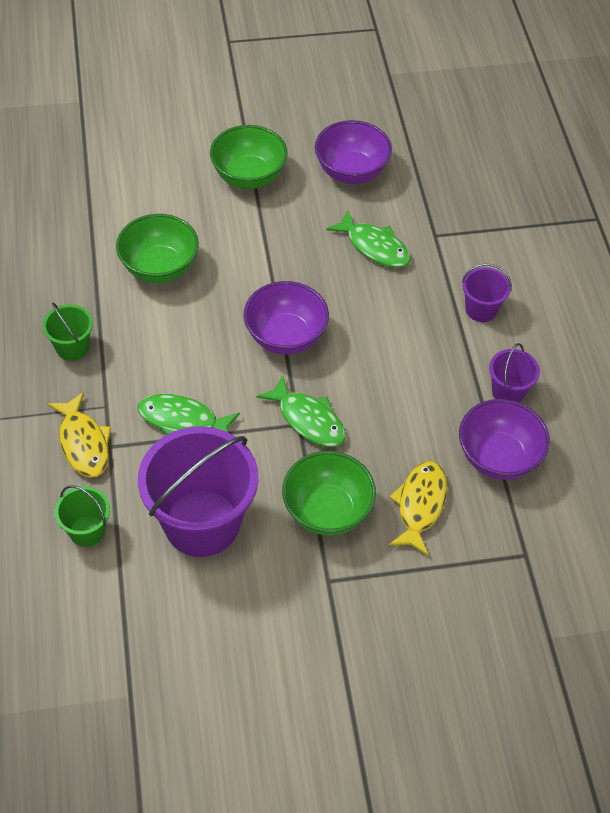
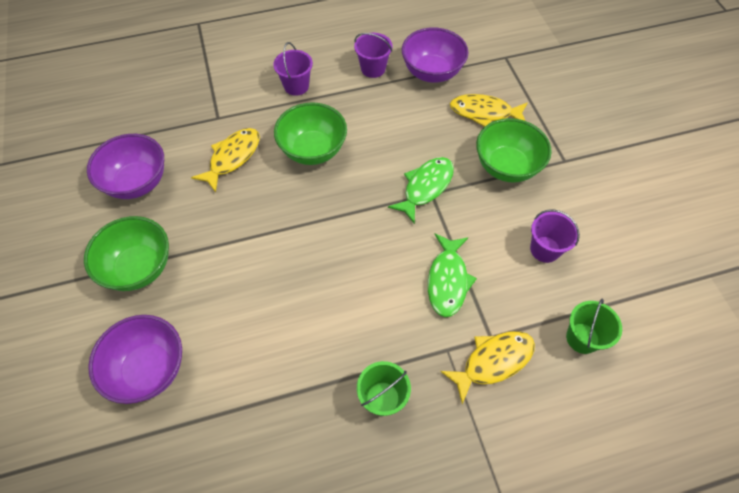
camera: 95 degrees left, 5 degrees up
(159, 268) = (268, 332): green bowl -> green bowl (313, 150)
(202, 523) = (545, 249): purple bucket -> purple bucket, size x0.47
(285, 337) = (342, 212): purple bowl -> purple bowl (149, 369)
(374, 247) = (232, 157): green fish -> yellow fish

